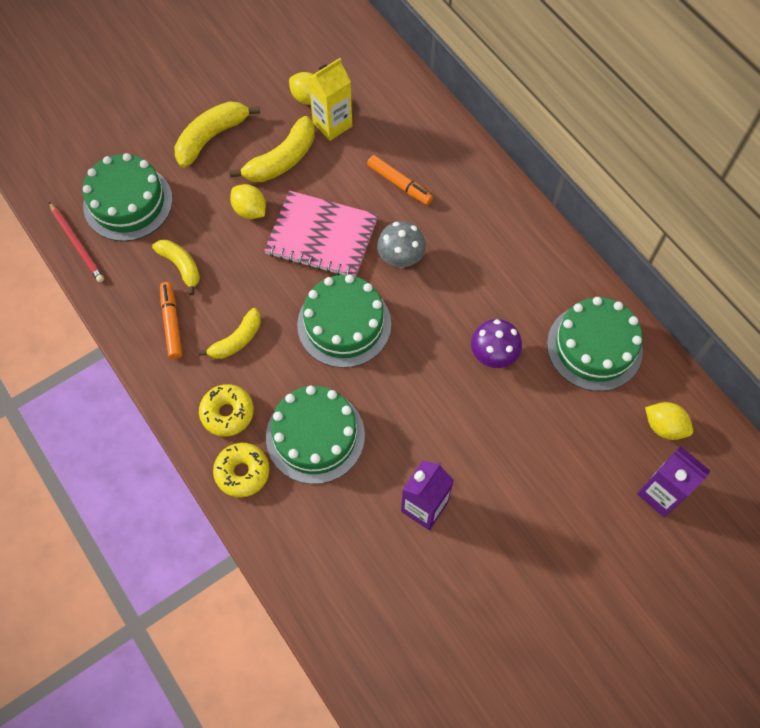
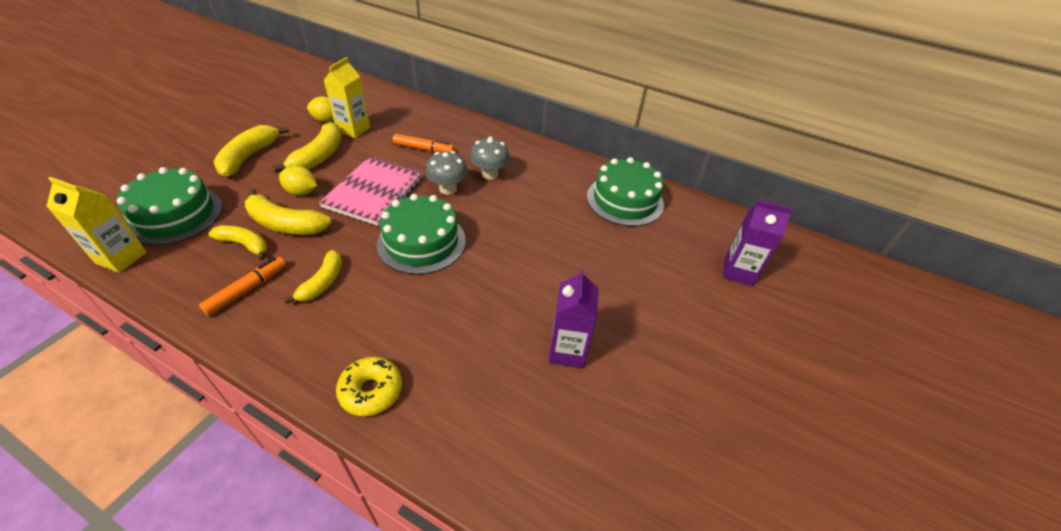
camera: 30 degrees left, 20 degrees down
(77, 244) = (121, 258): red pencil -> yellow carton
(172, 323) = (247, 289): orange marker -> orange marker turned 75 degrees clockwise
(223, 251) = (285, 224): none -> yellow banana
(227, 413) = (334, 344): yellow donut -> none
(315, 436) = (434, 332): green cake -> none
(321, 236) = (374, 192): pink notebook -> pink notebook turned 60 degrees counterclockwise
(457, 251) = (489, 174): none -> grey mushroom
(493, 355) = (556, 226): purple mushroom -> none
(664, 426) = (706, 230): yellow lemon -> none

